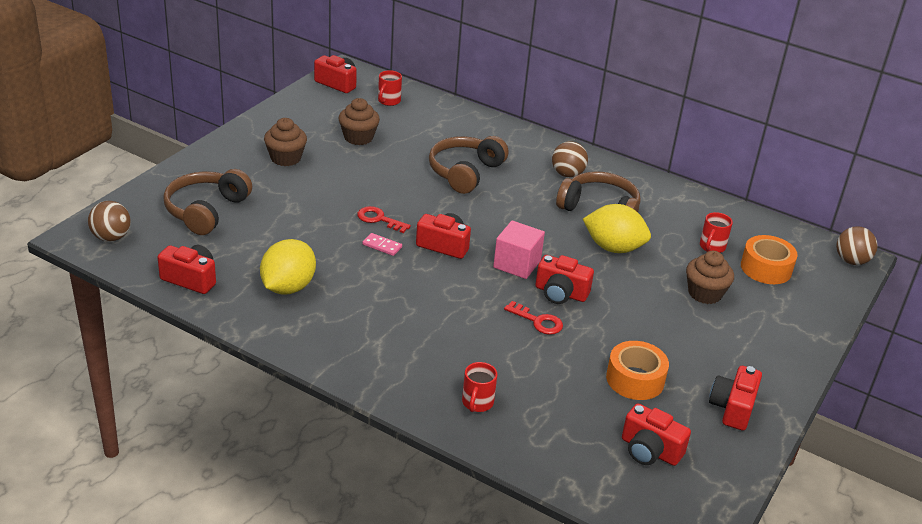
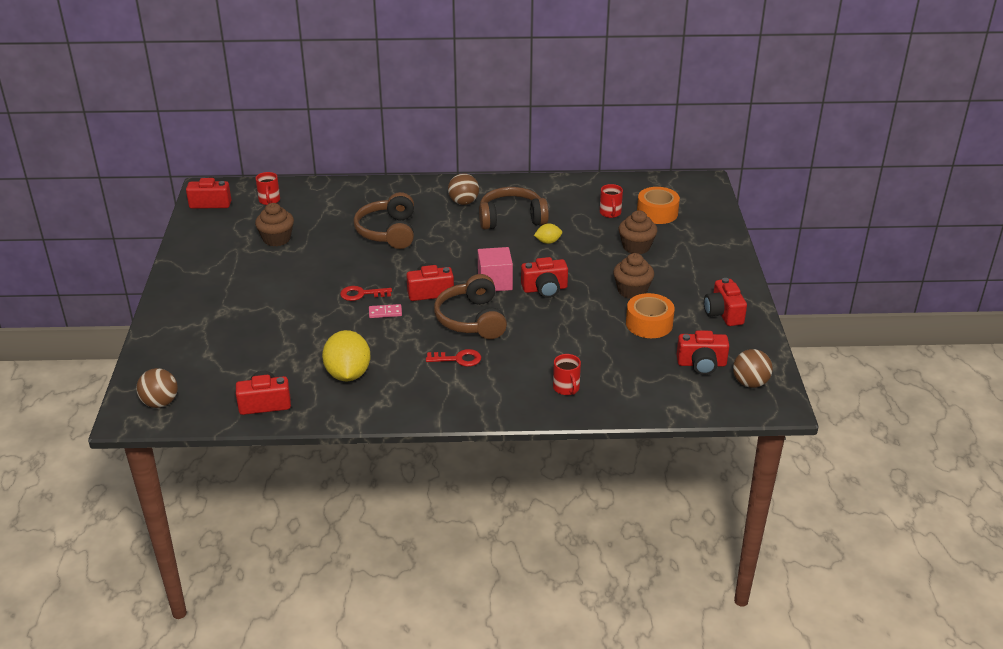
camera: 30 degrees left, 0 degrees up
(206, 211) = (216, 347): brown headphones -> brown headphones (472, 319)
(286, 158) = (235, 279): brown cupcake -> brown cupcake (632, 291)
(538, 321) = (549, 315): red key -> red key (458, 359)
(613, 248) = (548, 242): yellow lemon -> yellow lemon, size x0.50
(851, 261) = (703, 185): brown ball -> brown ball (750, 383)

